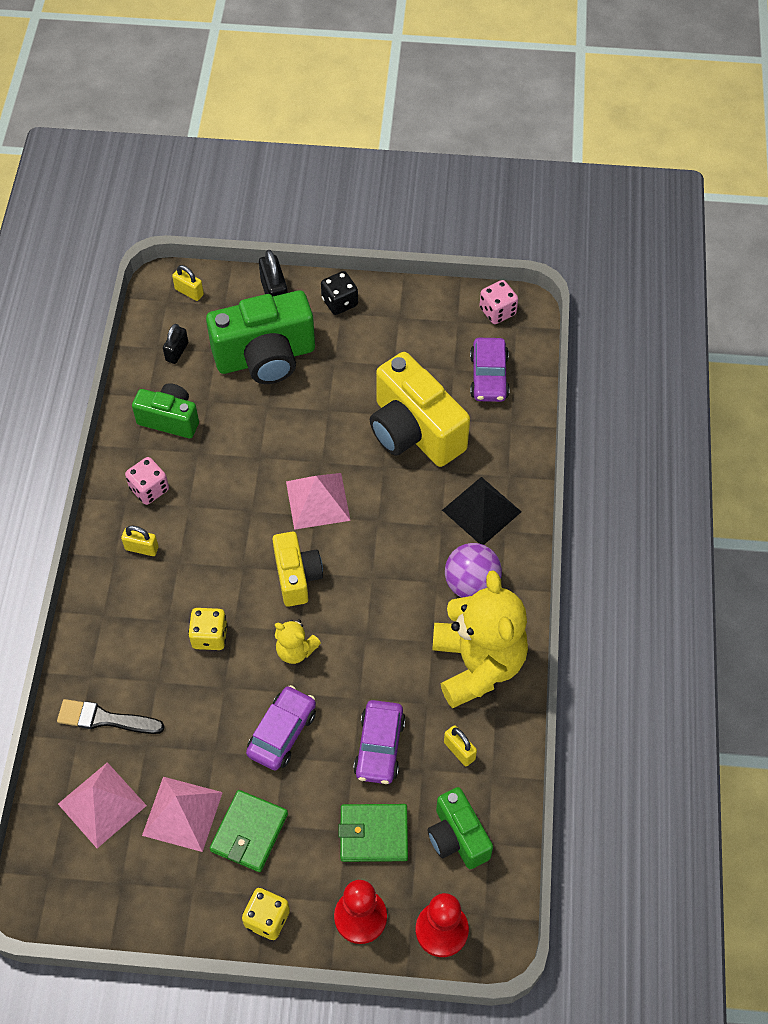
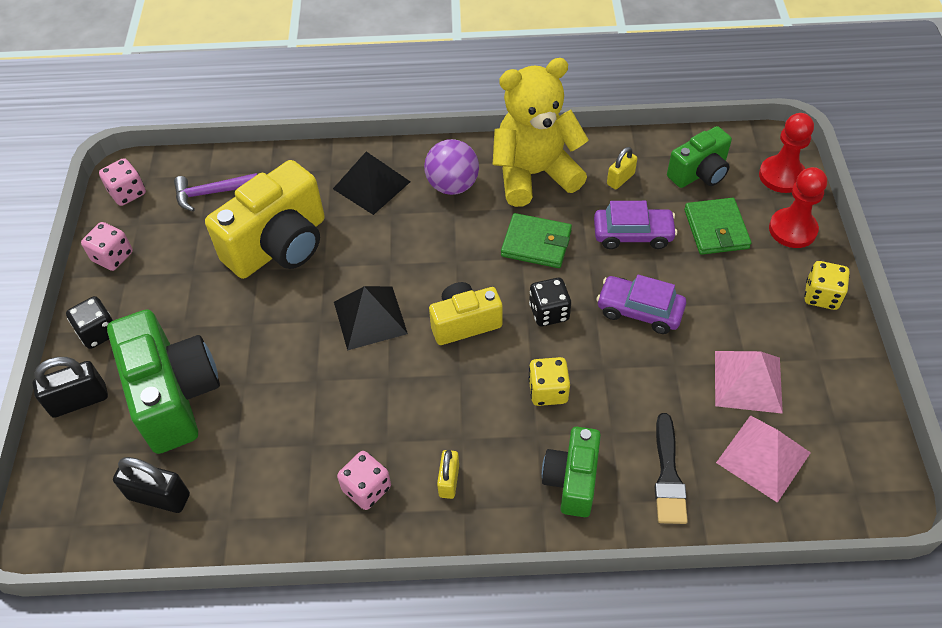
camera: 95 degrees left, 5 degrees down
(170, 419) = (264, 485): green camera -> green camera (572, 480)
(177, 352) = (159, 496): black padlock -> black padlock, size x1.56
(189, 292) = (61, 500): yellow padlock -> none
(249, 832) = (747, 322): green wallet -> green wallet (536, 243)
(295, 650) = (549, 312): yellow teddy bear -> black dice
(317, 500) = (370, 317): pink pyramid -> black pyramid
(421, 306) = (113, 257): none -> pink dice
(488, 377) = (212, 193): purple car -> purple hammer

